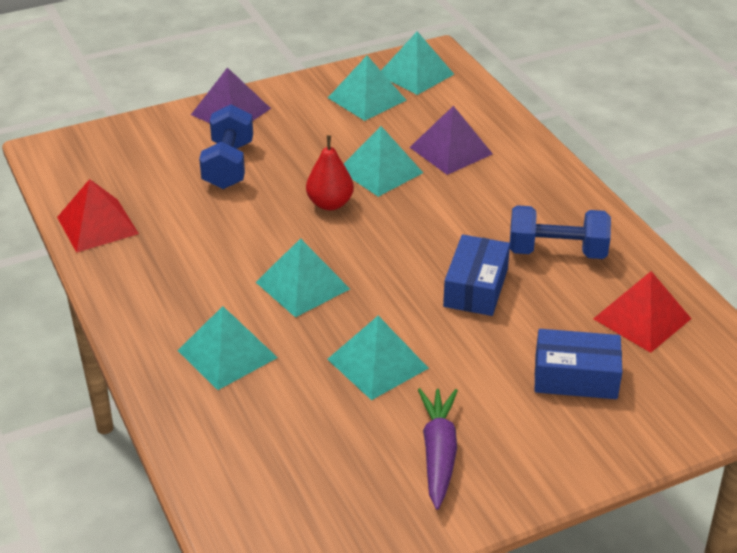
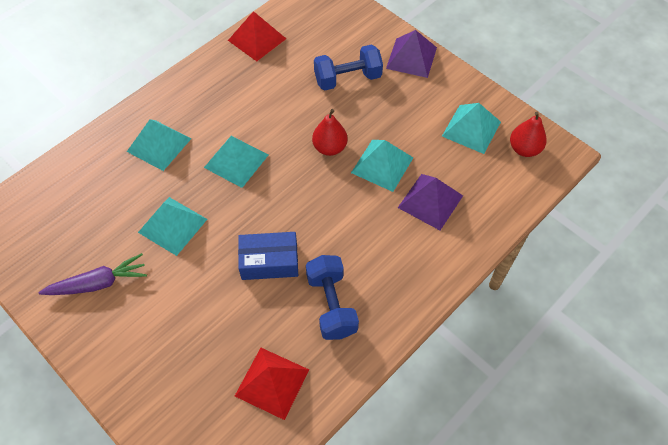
camera: 70 degrees right, 20 degrees up
(415, 74) = (524, 149): turquoise pyramid -> red pear
(575, 377) = (192, 349): blue box -> none

